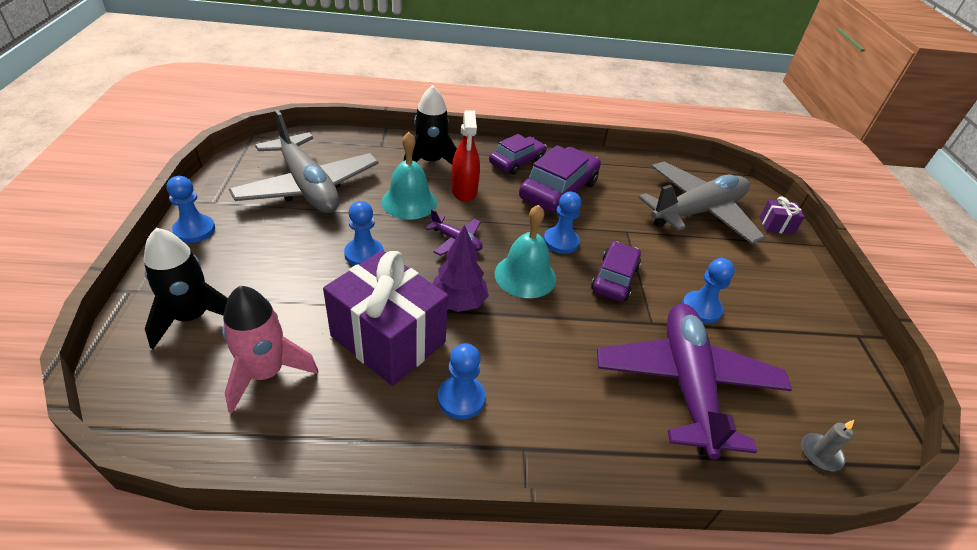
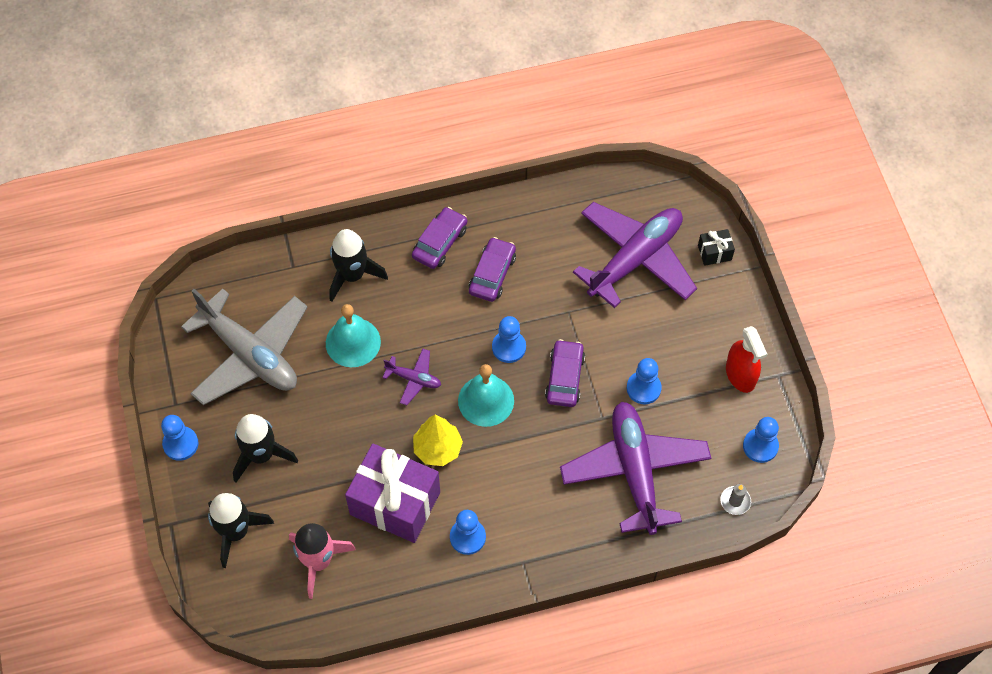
camera: 10 degrees left, 20 degrees up
(268, 259) = (261, 455): none -> black rocket
(364, 254) = (339, 422): blue pawn -> blue pawn (760, 446)
(458, 302) = (437, 449): purple tree -> yellow tree
(464, 191) = (400, 307): red spray bottle -> red spray bottle (740, 375)
(558, 190) = (492, 274): purple car -> purple car, size x0.65
(697, 212) = (635, 259): grey plane -> purple plane
(776, 225) = (714, 253): purple gift -> black gift

